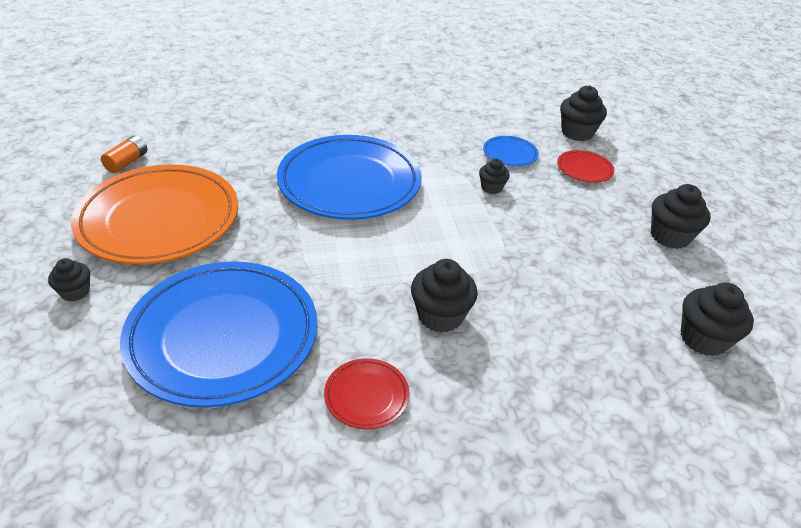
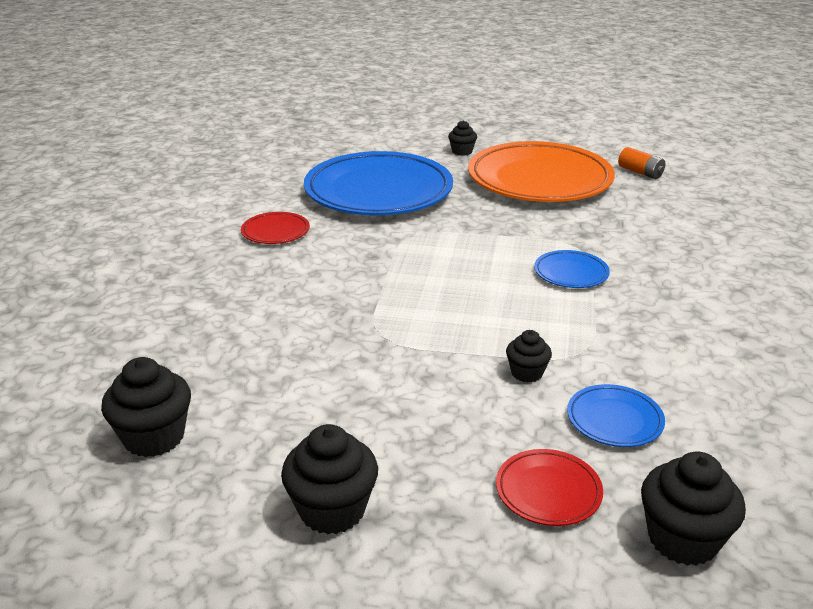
camera: 115 degrees right, 10 degrees down
(349, 183) = (571, 273): blue plate -> blue plate, size x0.42
(440, 316) = (328, 280): black cupcake -> none

